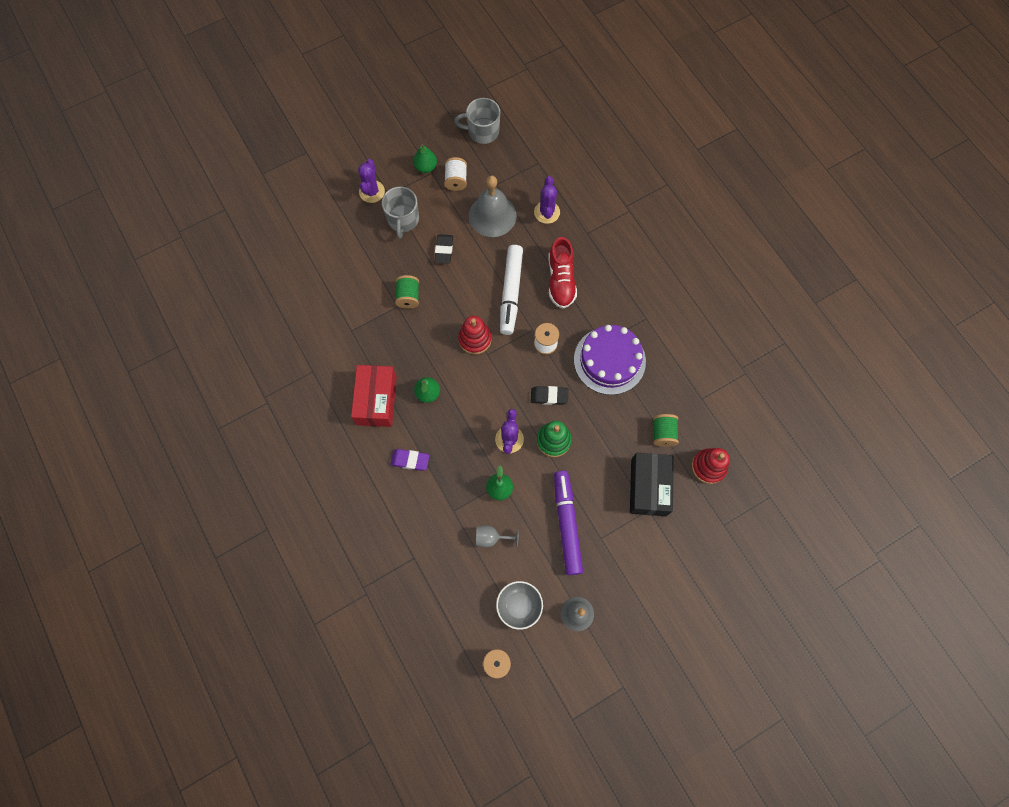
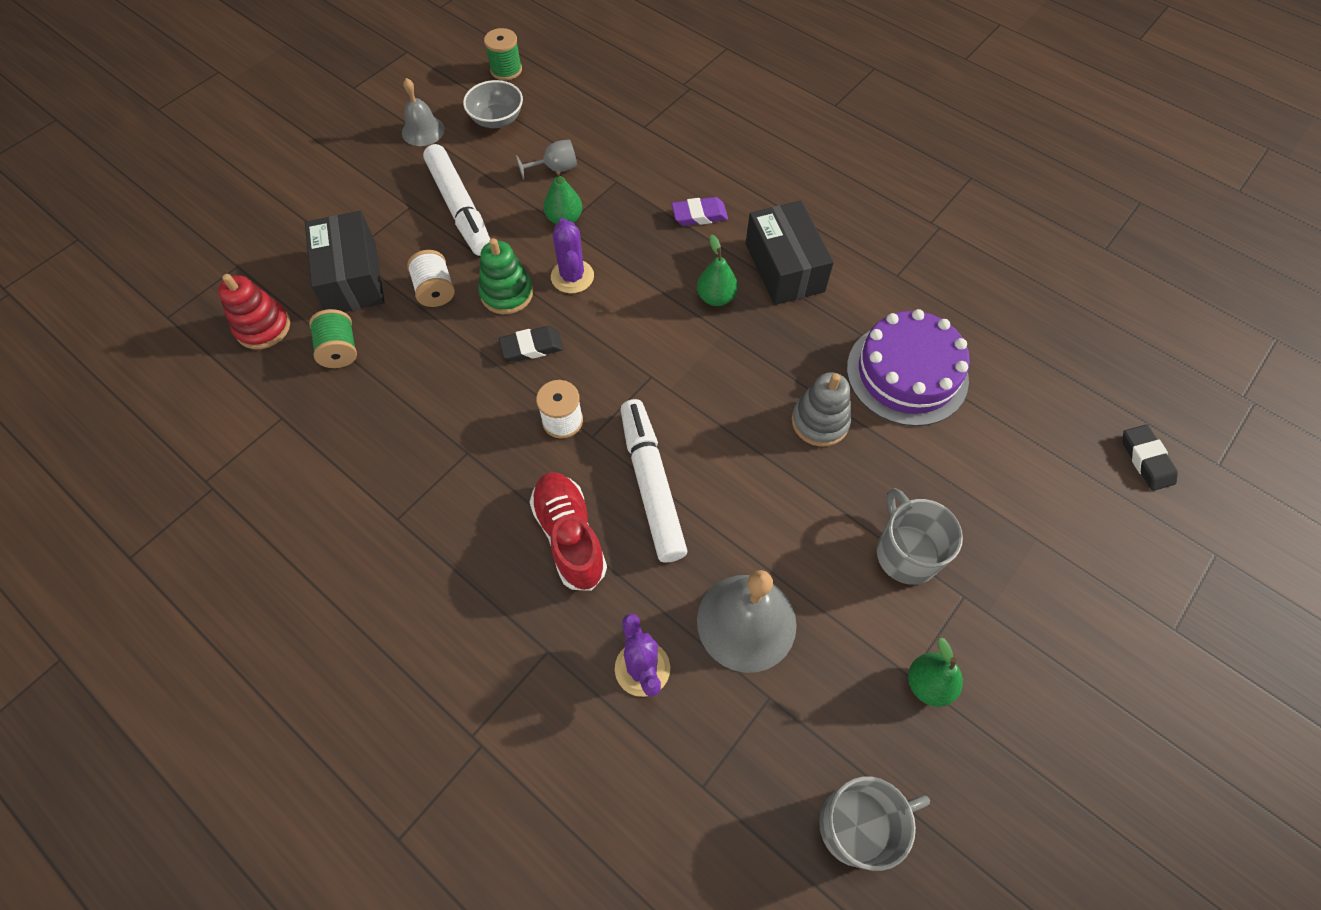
camera: 160 degrees right, 10 degrees down
(372, 192) = (997, 590): purple cactus -> none
(376, 400) = (784, 267): red box -> black box
(408, 297) = (820, 421): green spool -> grey stacking toy
(444, 250) = (803, 521): black eraser -> black eraser (1146, 460)
(456, 180) = (853, 675): white spool -> white spool (435, 290)
(475, 339) = (680, 391): red stacking toy -> none
(566, 523) = (460, 208): purple marker -> white marker
(609, 360) = (447, 428): purple cake -> purple cake (907, 373)

